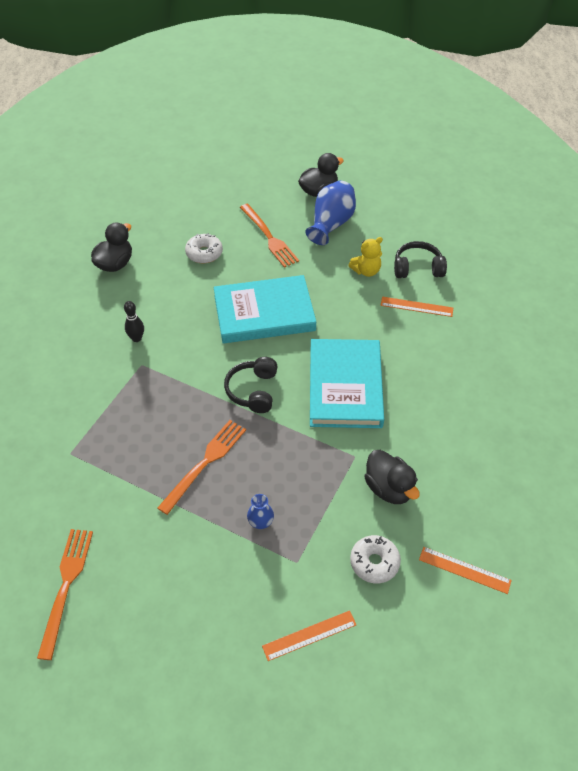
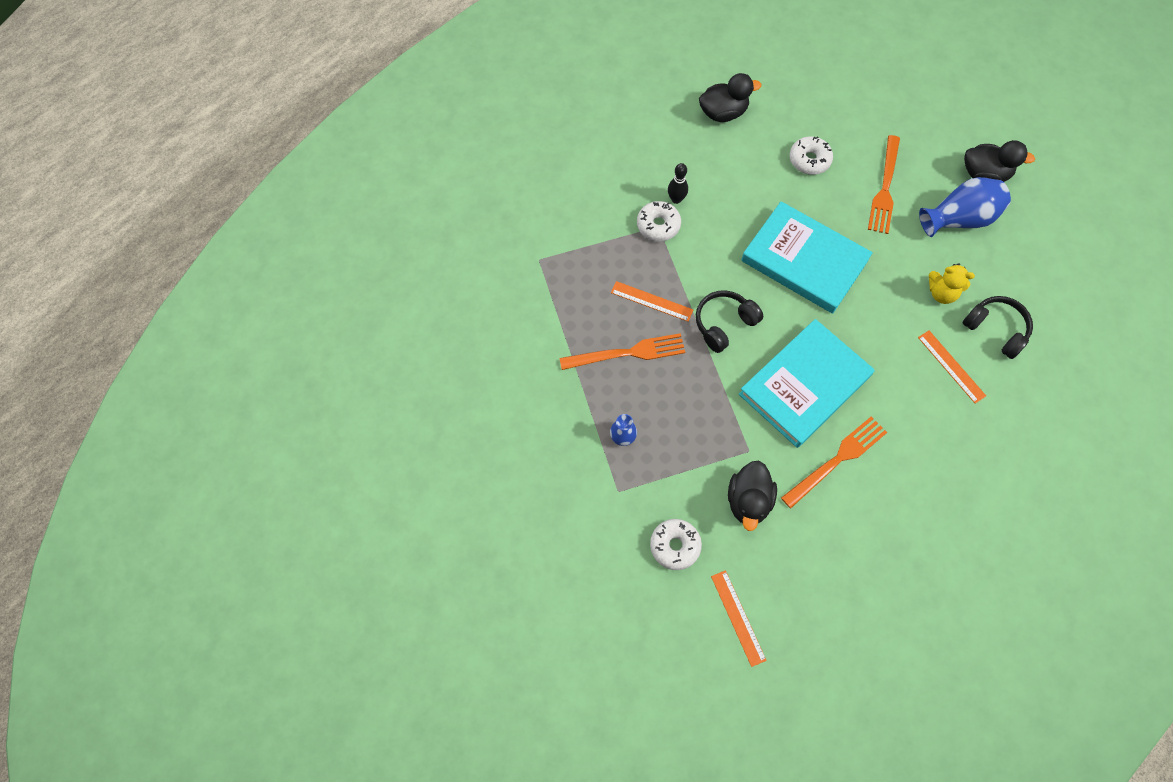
camera: 45 degrees right, 15 degrees up
(66, 586) = (448, 361): orange fork -> orange fork (837, 460)
(140, 364) = (658, 225): none -> white donut
(309, 635) = (573, 551): orange ruler -> orange ruler (651, 301)

